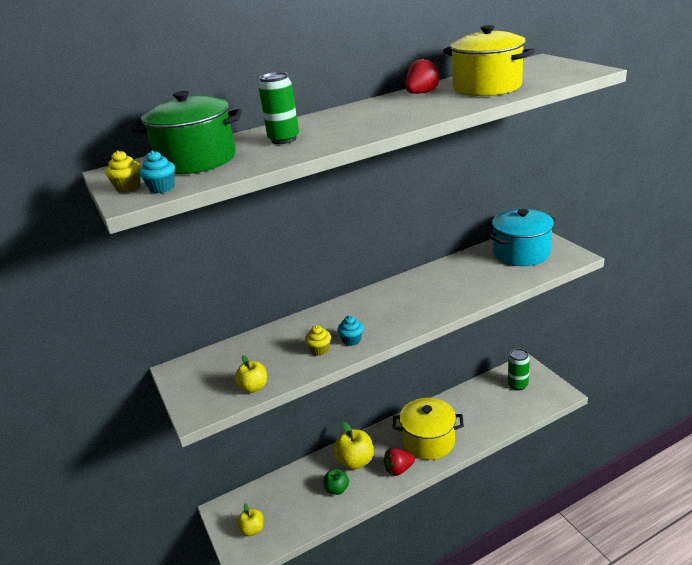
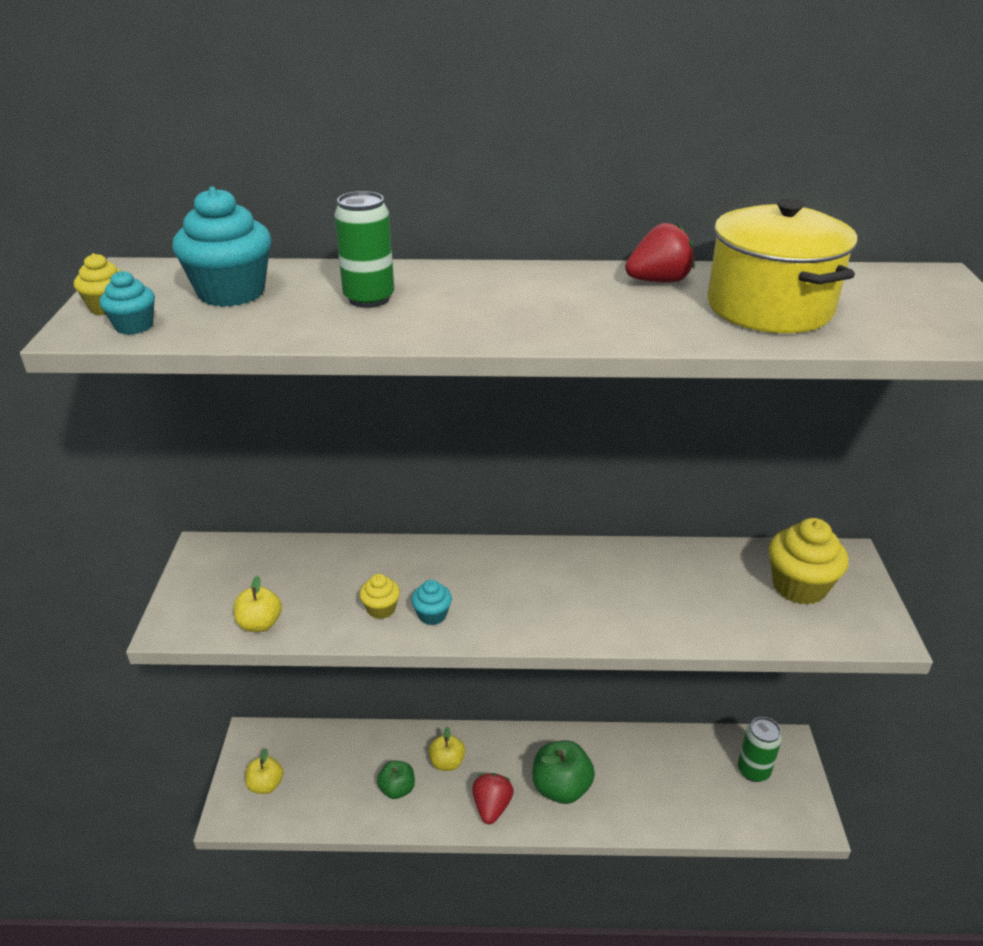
camera: 25 degrees right, 5 degrees up
(197, 160) = (231, 292): green pot -> turquoise cupcake
(355, 461) = (447, 762): yellow apple -> yellow apple, size x0.61
(398, 469) = (492, 806): red strawberry -> red strawberry turned 90 degrees clockwise
(428, 441) = (561, 787): yellow pot -> green apple
(521, 253) = (799, 586): turquoise pot -> yellow cupcake

